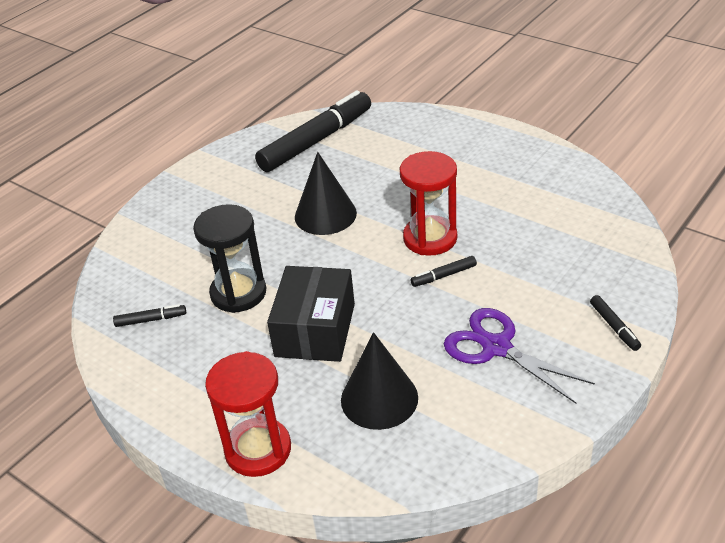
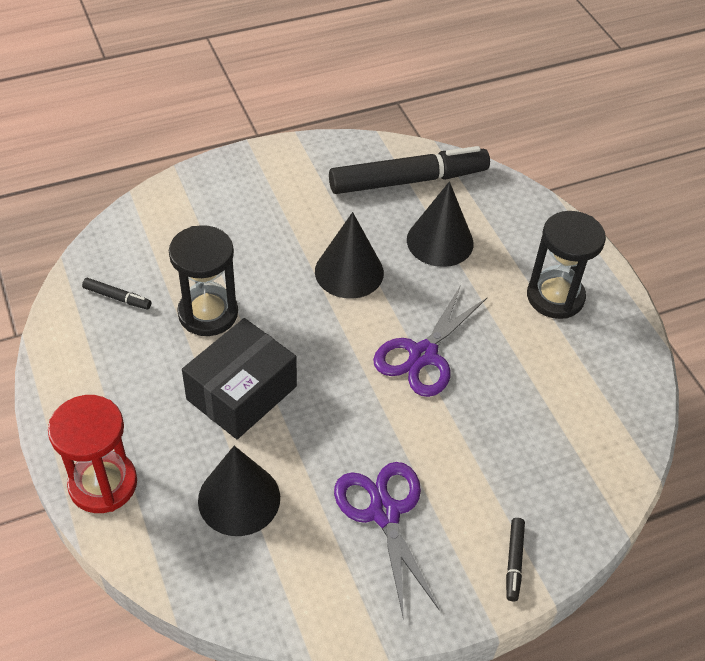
camera: 25 degrees right, 10 degrees up
(375, 166) = (440, 241): none -> black cone
(430, 238) = (423, 355): red hourglass -> purple scissors
(444, 276) = (401, 405): black marker -> none
(488, 160) = (555, 297): none -> black hourglass

